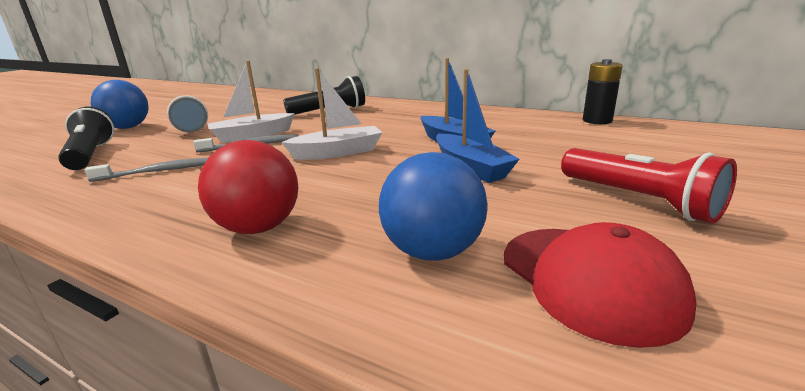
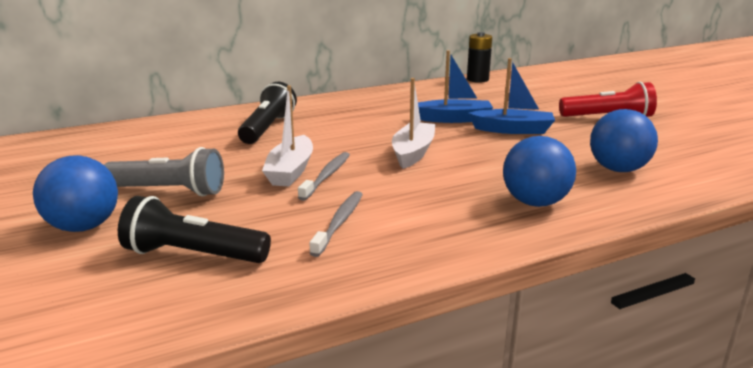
camera: 55 degrees left, 0 degrees up
(258, 228) = (535, 202): red ball -> blue ball
(589, 280) = (672, 152): red cap -> none

